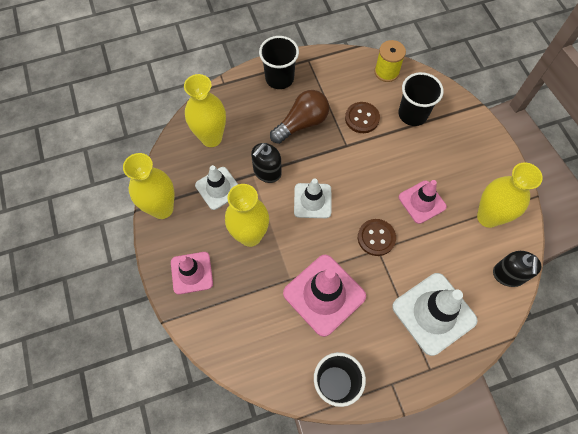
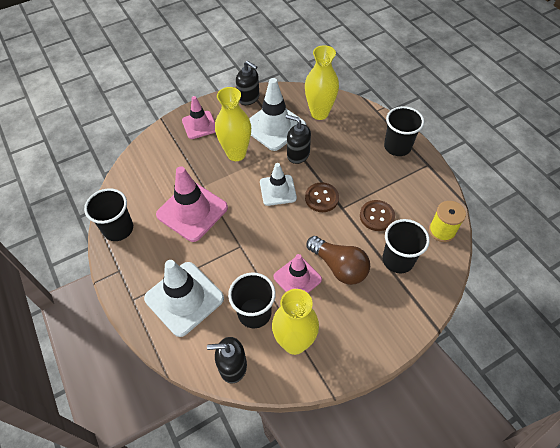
camera: 80 degrees right, 10 degrees down
(162, 209) = (248, 98): yellow vase -> black soap dispenser
(218, 188) = (274, 126): white traffic cone -> white traffic cone, size x1.60
(302, 123) = (354, 170): brown light bulb -> brown light bulb (339, 267)
(376, 238) = (251, 243): brown button -> brown button (321, 198)
(456, 247) = (254, 313): none -> black cup

